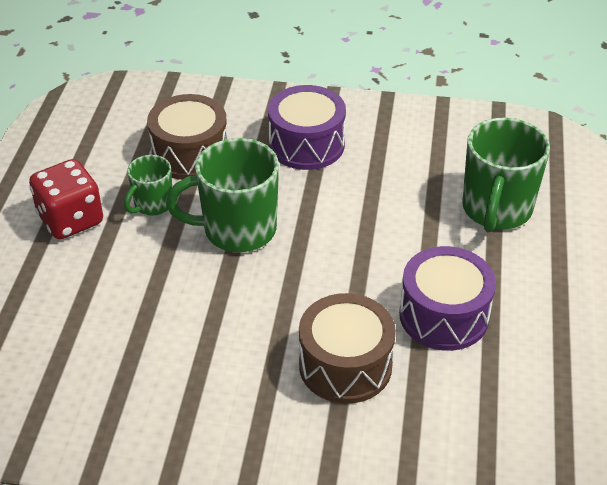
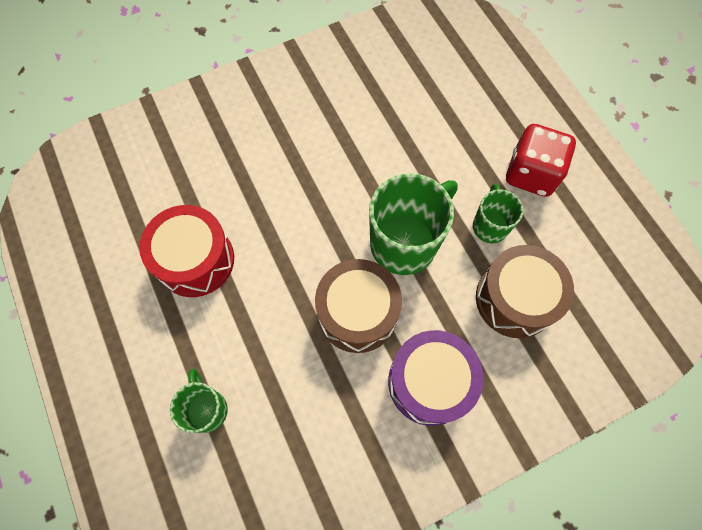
camera: 145 degrees right, 25 degrees up
(345, 365) = (242, 177): brown drum -> brown drum (357, 313)
(444, 315) = (195, 260): purple drum -> red drum
(496, 210) = (207, 409): green mug -> green mug, size x0.55

